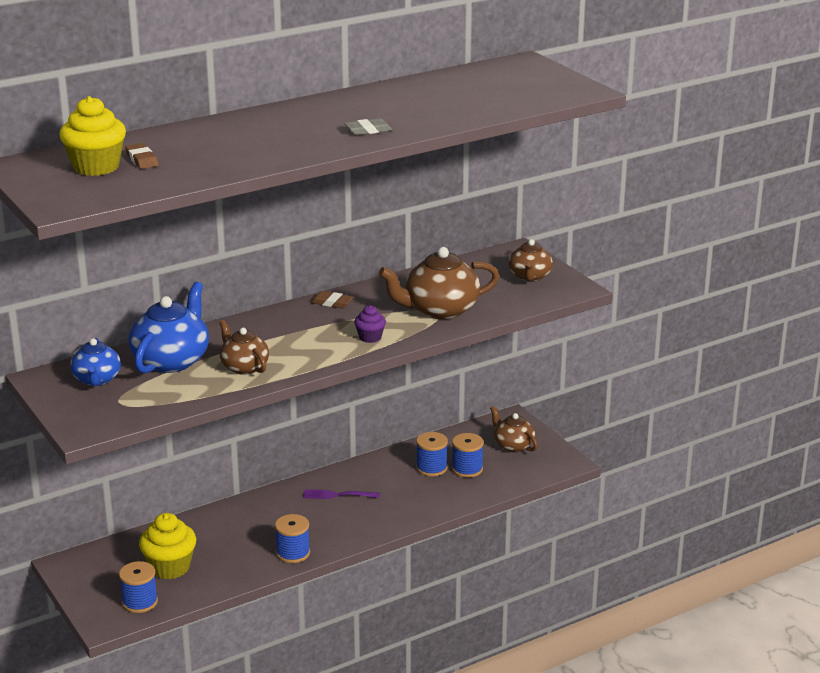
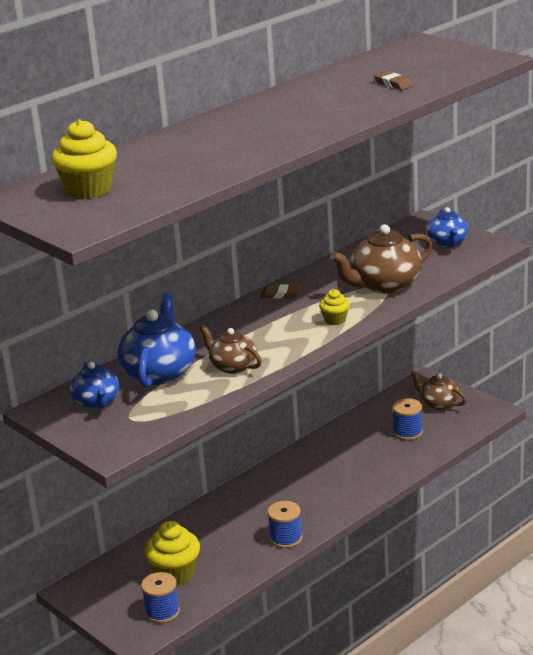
camera: 10 degrees left, 0 degrees up
(142, 159) = (129, 176): brown eraser -> brown eraser (393, 84)
(338, 495) = (301, 477): purple fork -> none
(368, 130) = (325, 120): grey eraser -> none
(370, 337) = (335, 320): purple cupcake -> yellow cupcake
(431, 468) = (375, 437): blue spool -> none
(530, 277) = (447, 243): brown teapot -> blue teapot

